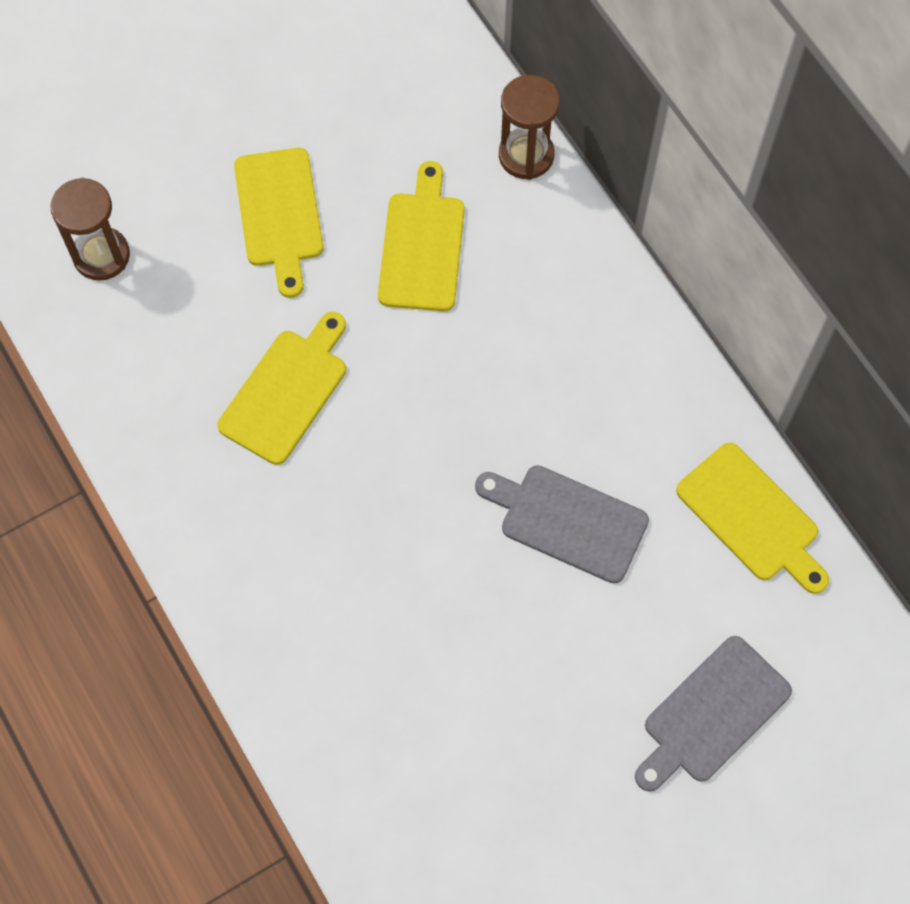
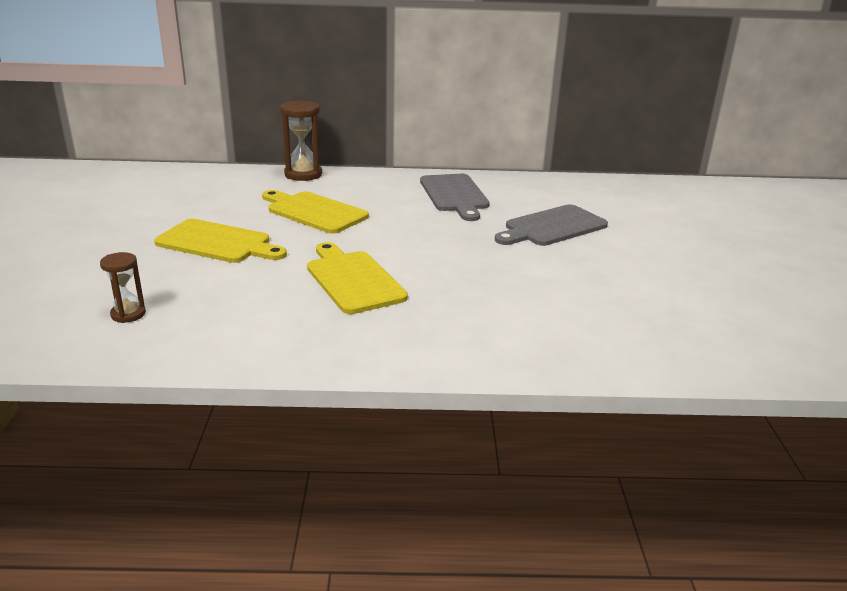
camera: 60 degrees left, 40 degrees down
(101, 255) = (128, 314): brown hourglass -> brown hourglass, size x0.60
(712, 714) = (715, 227): grey cutting board -> grey cutting board (454, 195)
(751, 517) = (594, 187): yellow cutting board -> none

